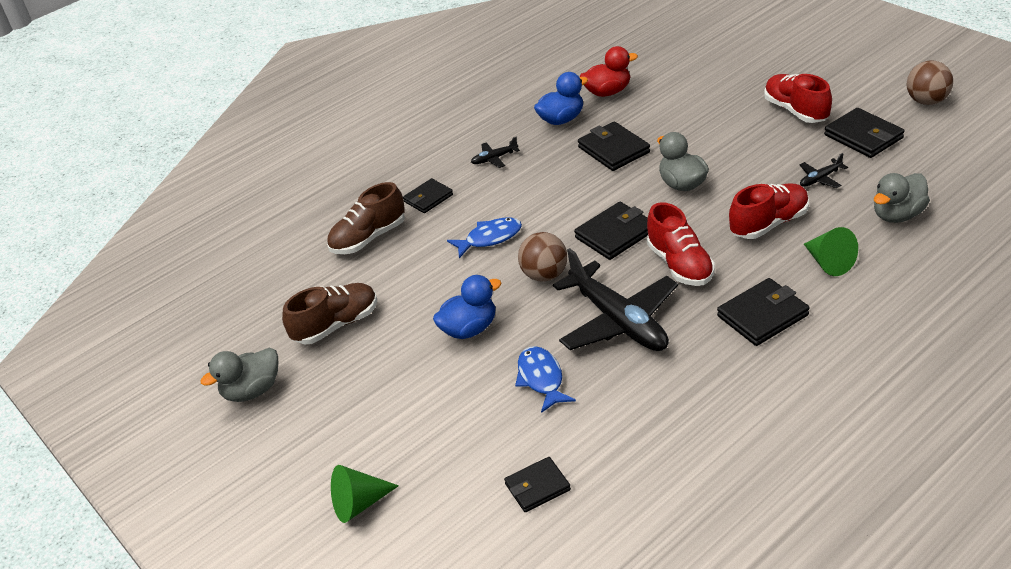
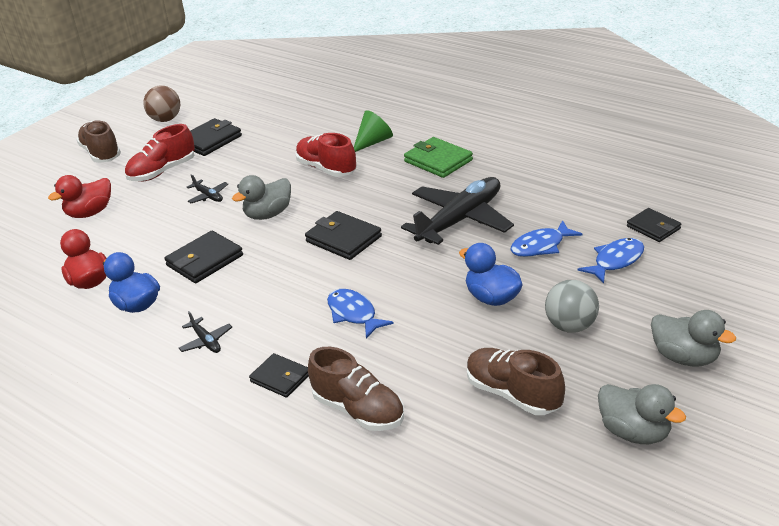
camera: 105 degrees left, 5 degrees down
(359, 504) = (726, 312): green cone -> none
(401, 377) = (571, 326): none -> grey ball
(487, 435) = (616, 261): none -> blue fish
(545, 275) = (407, 268): brown ball -> none
(680, 265) = (383, 201): red shoe -> none
(724, 77) = (90, 213): none -> red duck
(763, 315) = (438, 161): black wallet -> green wallet
(820, 179) = (267, 153): black plane -> black plane (208, 196)
(848, 68) = (101, 154): none -> brown shoe
(897, 215) = (315, 122): grey duck -> grey duck (685, 357)

